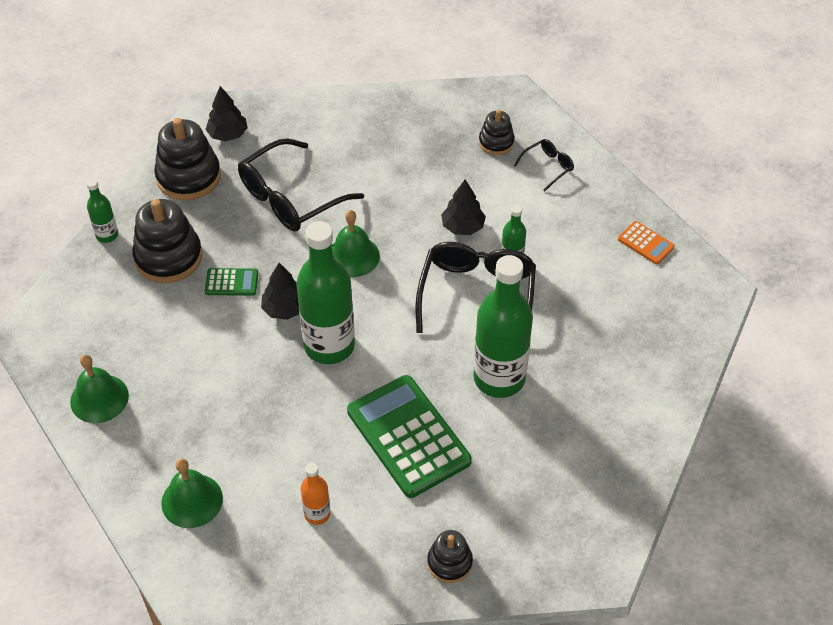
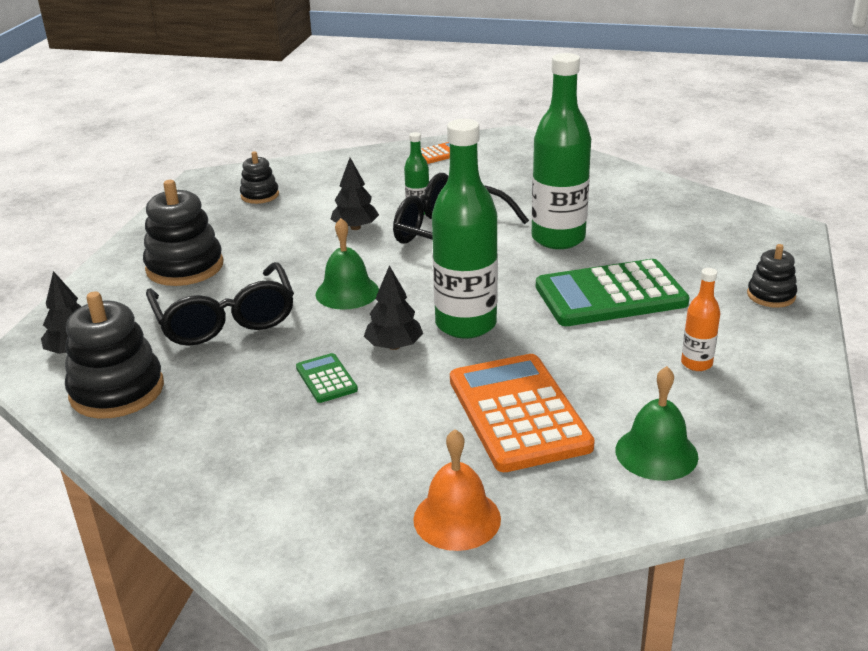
camera: 70 degrees left, 20 degrees down
(99, 398) = (457, 518): green bell -> orange bell
(107, 235) = (157, 477): green bottle -> none
(168, 257) = (245, 425): black stacking toy -> black stacking toy (185, 267)
(219, 406) = (518, 413): none -> orange calculator
(231, 282) = (326, 379): green calculator -> green calculator turned 45 degrees counterclockwise
(548, 167) = (315, 177): black glasses -> none

